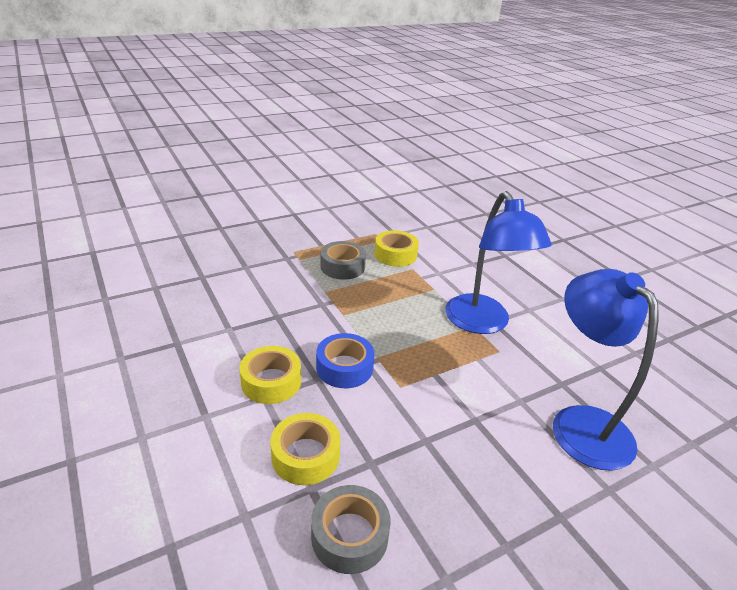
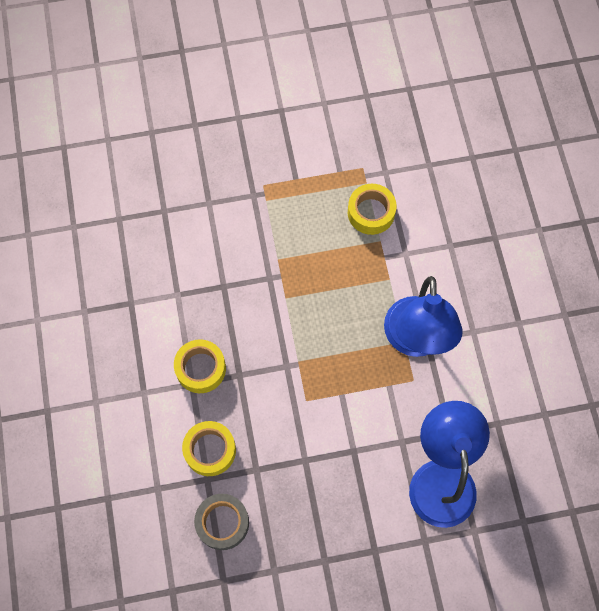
camera: 20 degrees right, 35 degrees up
(342, 267) = (307, 222): grey tape -> none
(344, 367) = (266, 367): blue tape -> none

